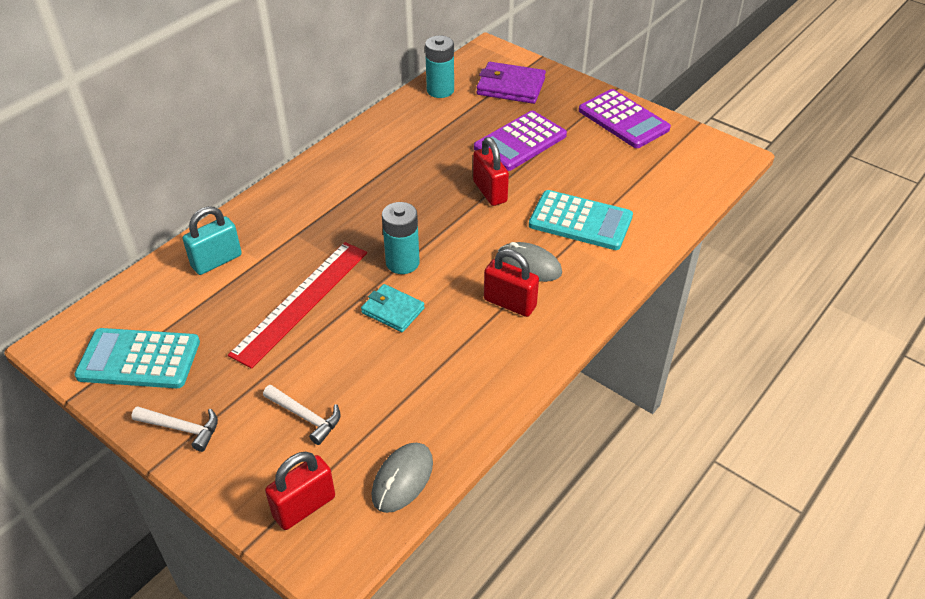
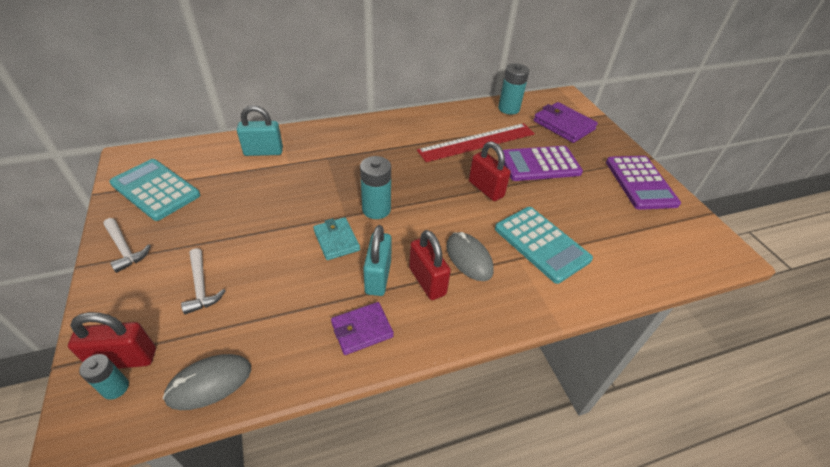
camera: 30 degrees right, 0 degrees up
(301, 302) = (284, 203): red ruler -> red ruler (477, 142)
(323, 529) = (115, 388): none -> turquoise battery
(463, 322) = (378, 277): none -> turquoise padlock
(490, 192) = (486, 189): red padlock -> red padlock turned 45 degrees counterclockwise
(490, 371) = (362, 330): none -> purple wallet

